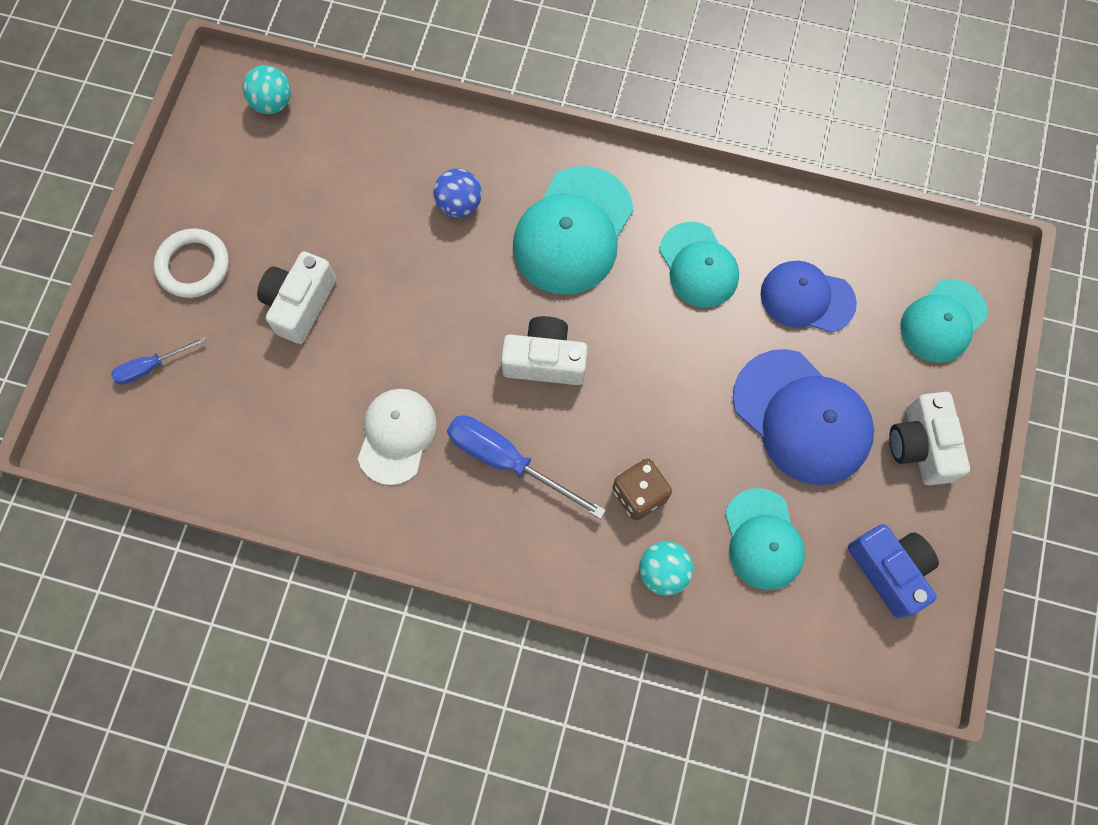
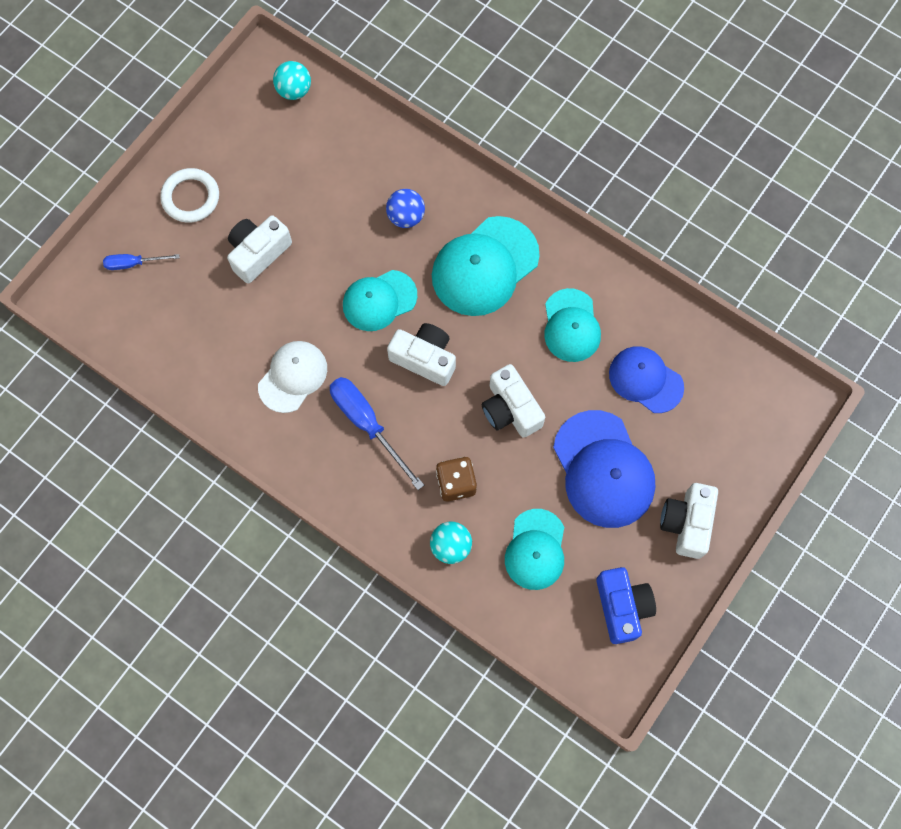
camera: 20 degrees right, 0 degrees up
(668, 385) = (510, 409): none -> white camera
(943, 321) = (745, 434): turquoise cap -> turquoise cap (379, 300)

